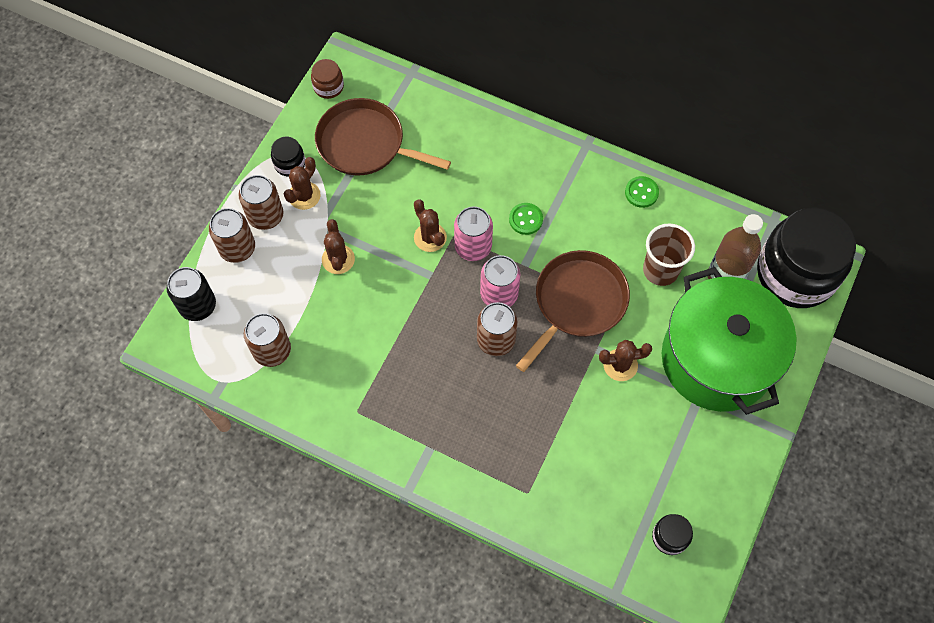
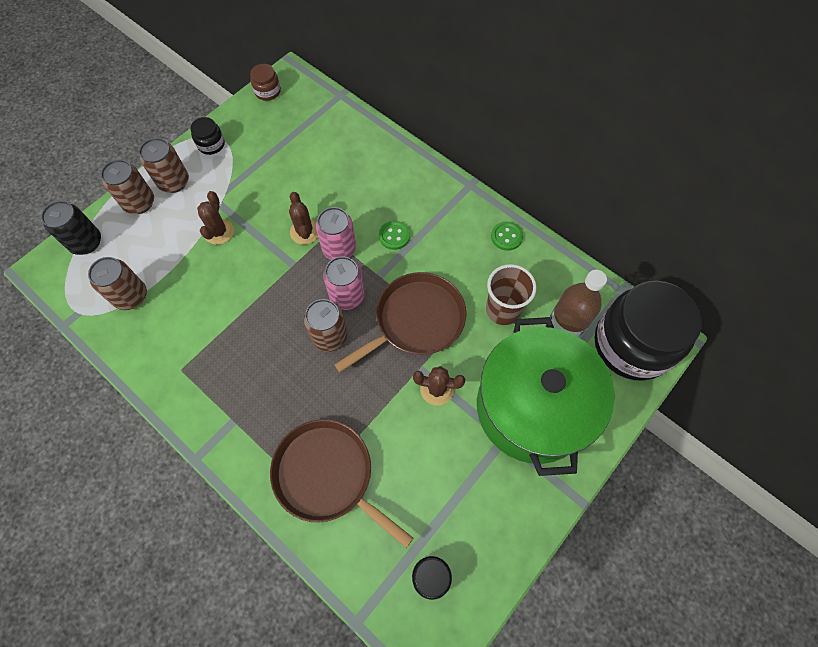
camera: 15 degrees right, 0 degrees up
(304, 196) = (212, 173): brown cactus -> none
(365, 144) = (280, 142): brown pan -> brown pan (328, 475)

